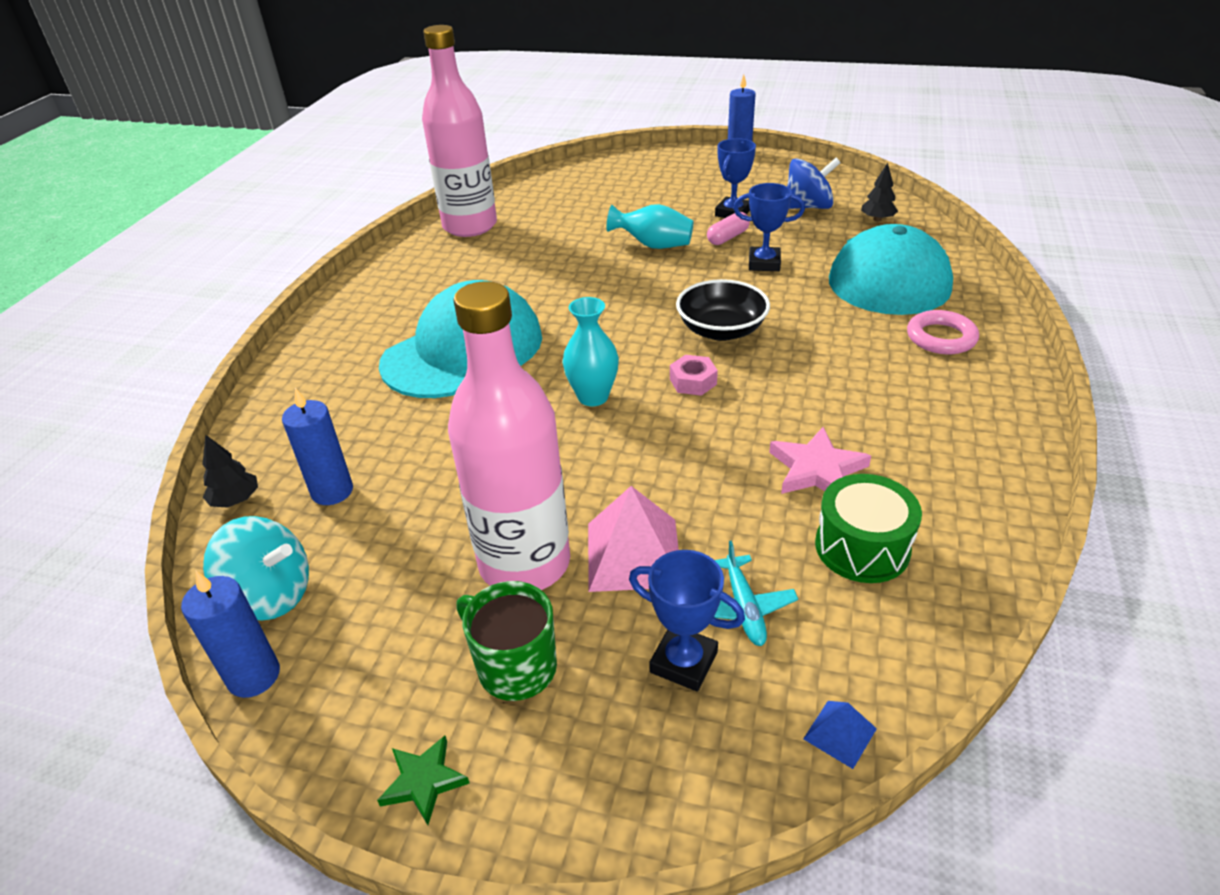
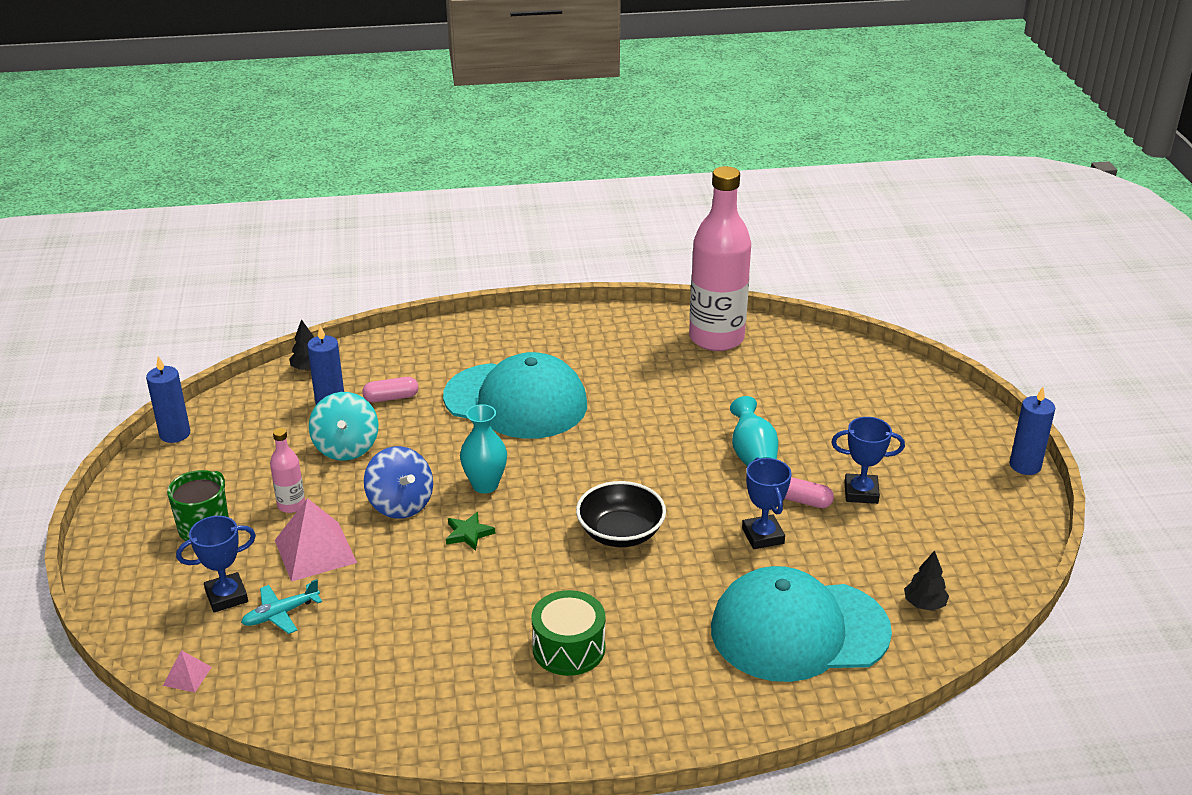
camera: 65 degrees right, 5 degrees down
(270, 595) = (234, 415): turquoise spinning top -> turquoise spinning top (346, 447)
(373, 437) = (391, 398): none -> pink capsule
(424, 781) = (121, 519): green star -> green star (468, 533)
(524, 563) = (291, 505): pink bottle -> pink bottle, size x0.43
(683, 662) = (226, 596): blue trophy -> blue trophy turned 60 degrees clockwise
(693, 381) = (532, 533): pink nut -> none
(808, 207) = (917, 545): blue spinning top -> blue spinning top (400, 504)
(817, 470) = (442, 626): pink star -> none
(840, 733) = (187, 676): blue pyramid -> pink pyramid
(862, 547) = (360, 664): green drum -> green drum (568, 648)
(941, 337) = (686, 681): pink ring -> none

